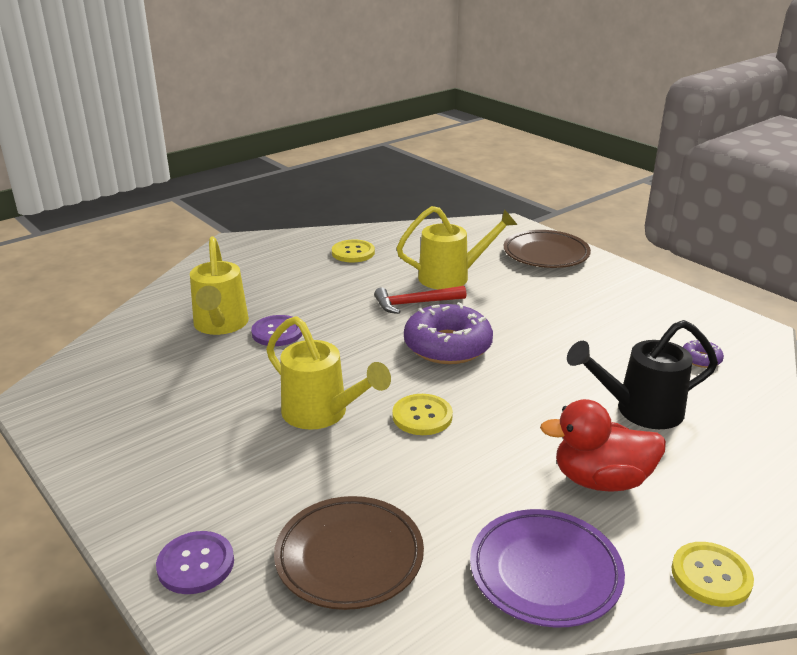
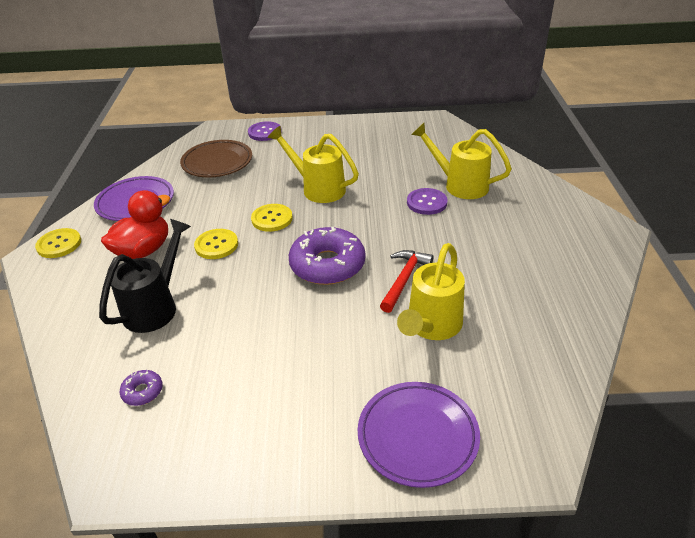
camera: 130 degrees right, 10 degrees up
(322, 414) = (318, 188): yellow watering can -> yellow watering can turned 45 degrees clockwise
(353, 252) = (539, 289): yellow button -> yellow button (216, 245)
(546, 254) = (417, 436): brown plate -> purple plate

